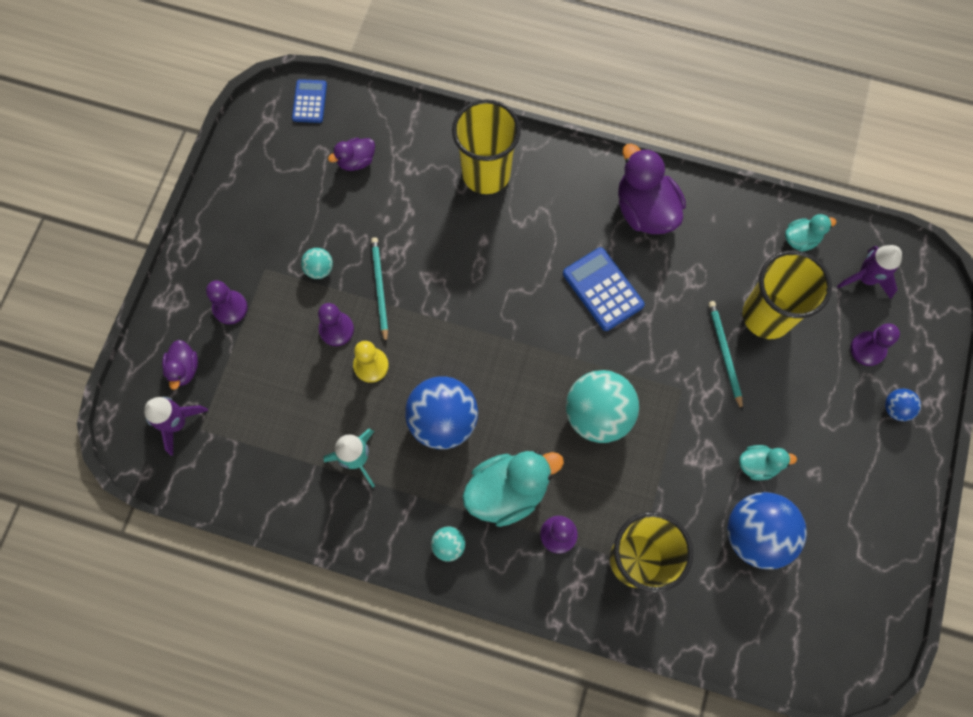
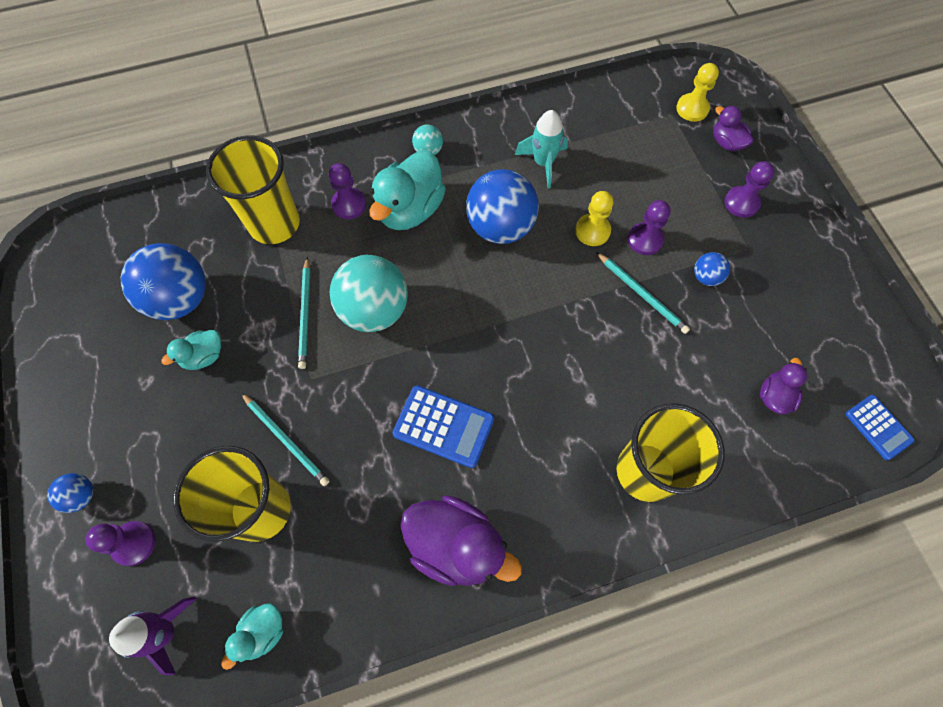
camera: 145 degrees right, 5 degrees down
(177, 423) = (692, 109): purple rocket -> yellow pawn
(319, 269) = (706, 277): turquoise ball -> blue ball
(656, 448) = (305, 315): none -> turquoise pencil

